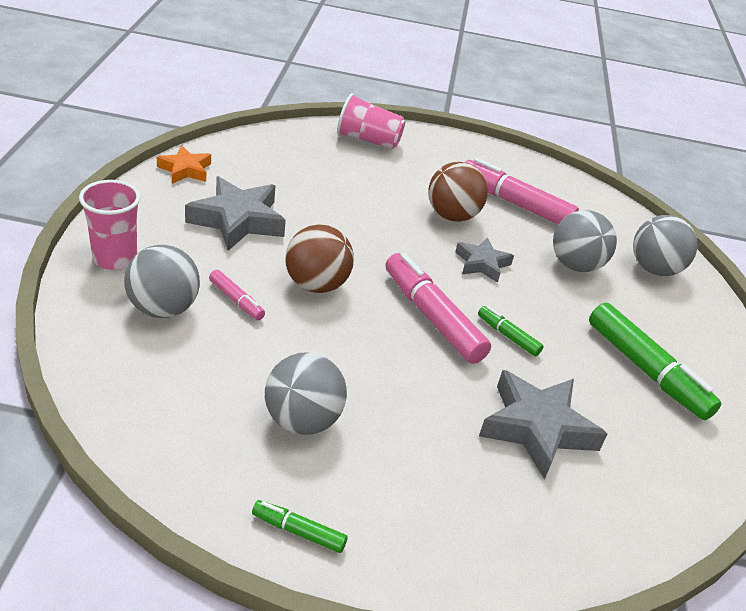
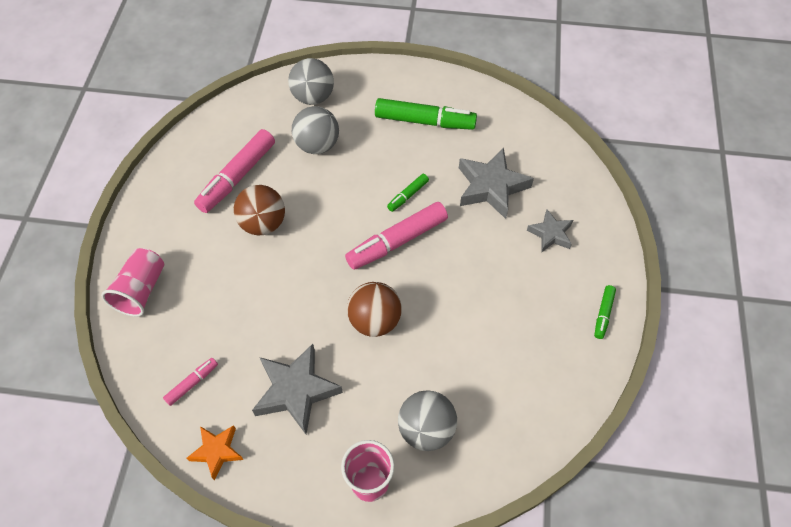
camera: 85 degrees left, 20 degrees up
(236, 300) = (405, 376): pink marker -> pink marker (192, 383)
(302, 420) = (518, 319): grey ball -> none
(482, 264) = (326, 206): grey star -> grey star (550, 234)
(646, 370) = (425, 121): green marker -> green marker turned 45 degrees clockwise

